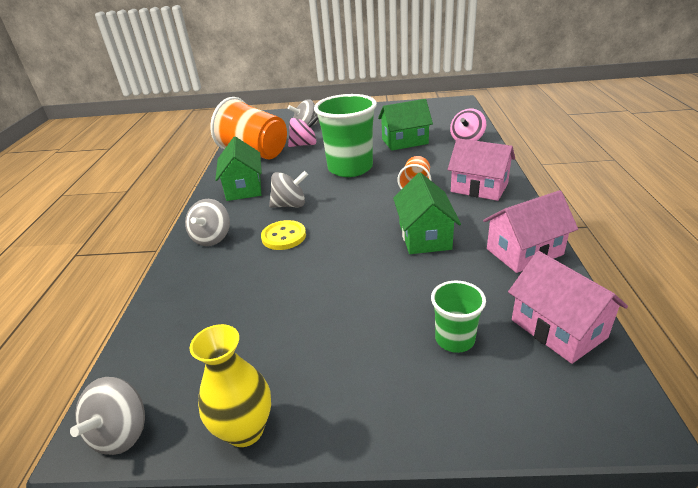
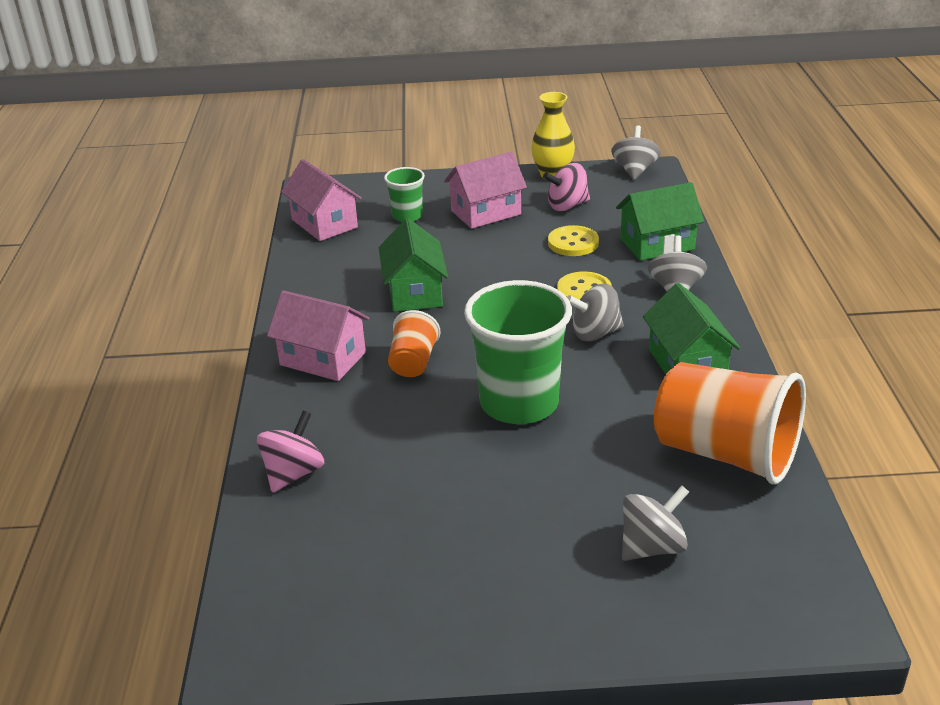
camera: 175 degrees right, 0 degrees up
(271, 289) = (573, 243): none -> yellow button
(304, 145) = (628, 474): pink spinning top -> pink spinning top (567, 206)
(405, 141) = (416, 475): green house -> green house (657, 244)
(524, 252) = (314, 277): pink house -> pink house (486, 212)

